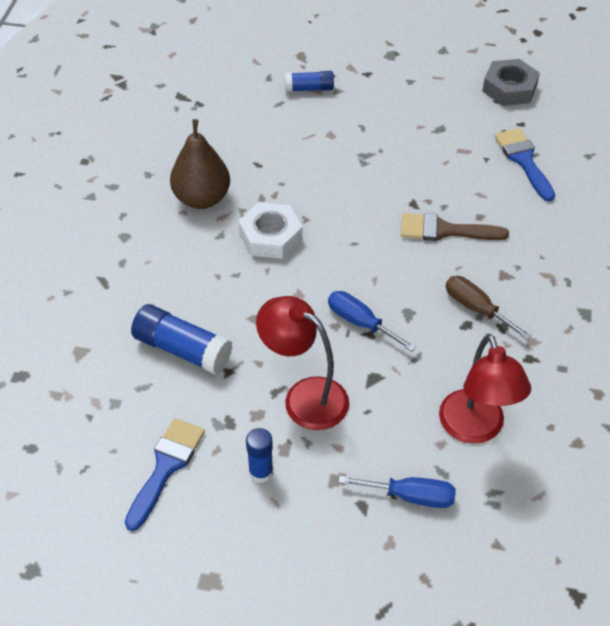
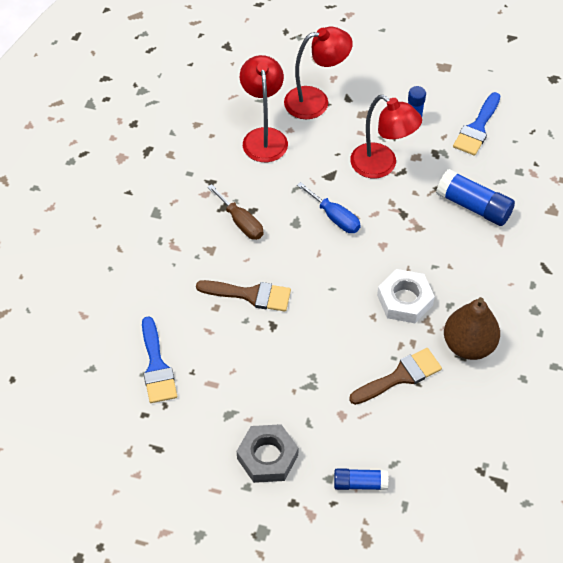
camera: 175 degrees left, 5 degrees up
(274, 167) = (400, 376): none -> brown brush
(410, 496) = (316, 101): blue screwdriver -> red lamp
(509, 88) = (141, 466): grey nut -> grey nut (267, 457)

